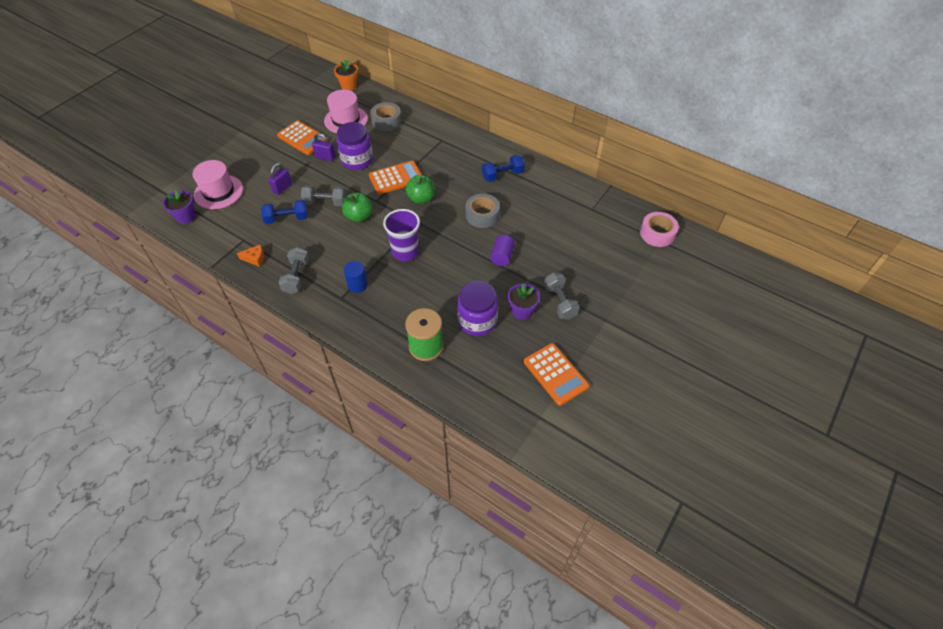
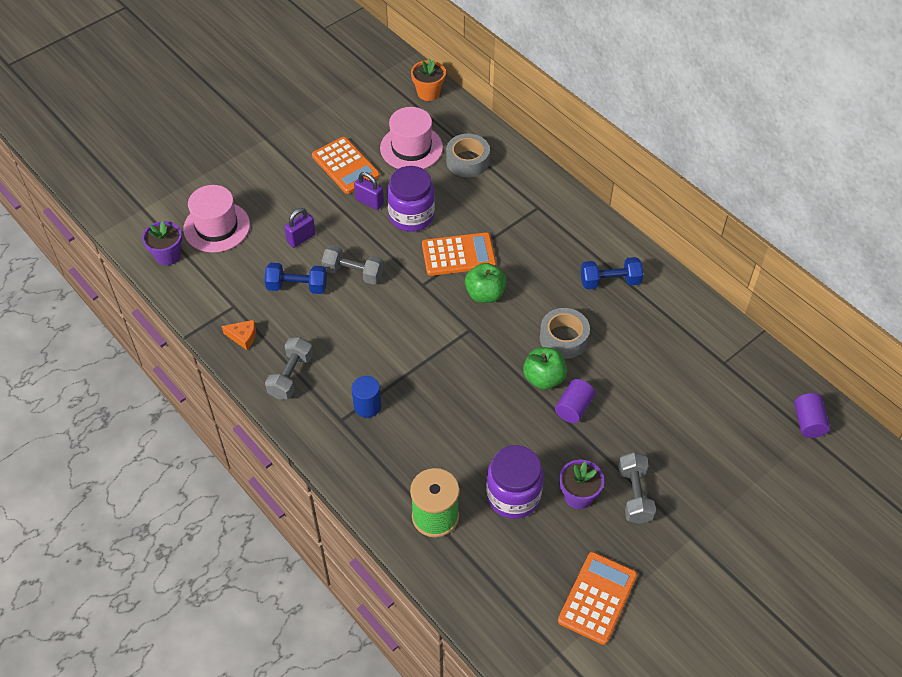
camera: 15 degrees right, 0 degrees up
(359, 216) = (393, 304): green apple -> green apple (544, 378)
(405, 252) = (443, 371): purple cup -> none
(555, 374) = (597, 598): orange calculator -> orange calculator turned 135 degrees counterclockwise
(657, 233) = (808, 422): pink tape -> purple cylinder

